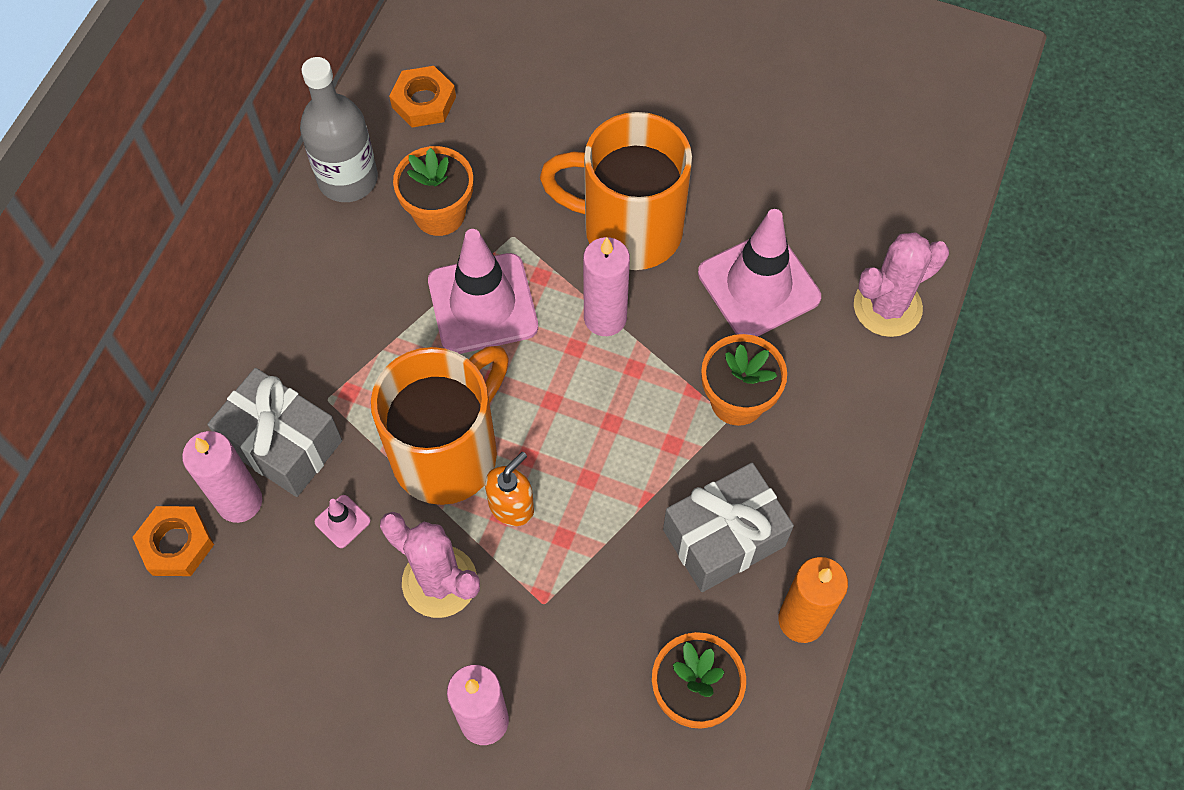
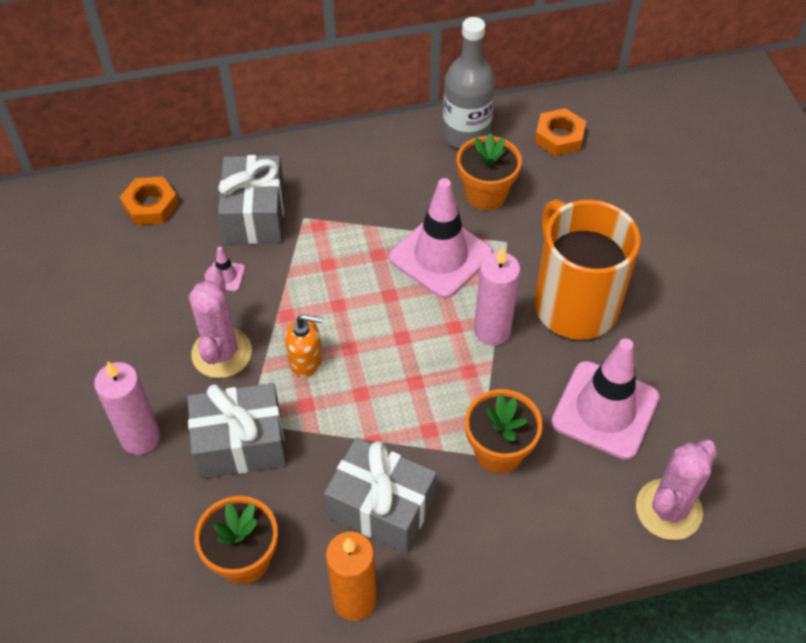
camera: 55 degrees right, 10 degrees down
(239, 501) = (200, 218): pink candle -> none
(448, 453) = (317, 303): orange mug -> none
(563, 625) = (240, 443): none -> grey gift
(887, 307) = (668, 509): pink cactus -> pink cactus turned 75 degrees counterclockwise

